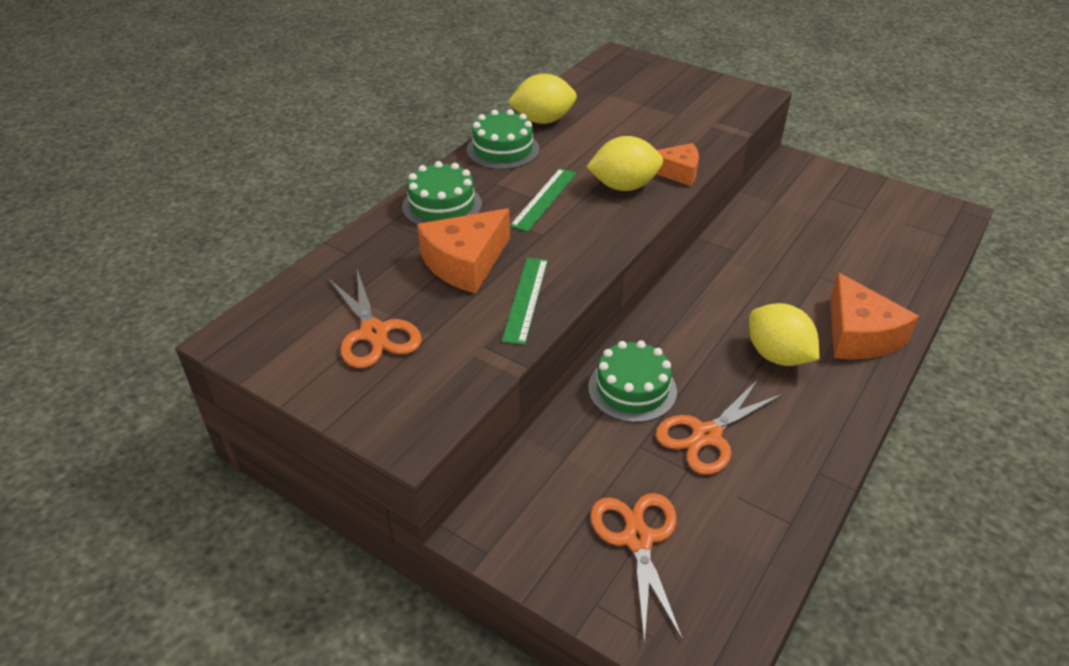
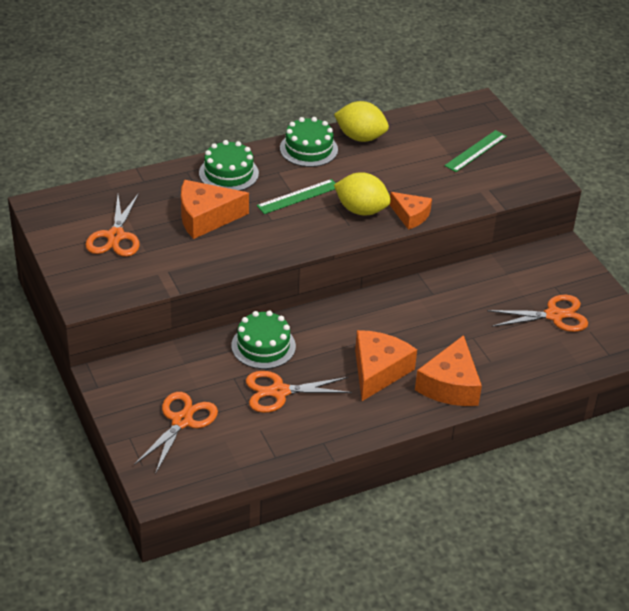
camera: 30 degrees right, 0 degrees up
(526, 299) = (219, 255): green ruler -> green ruler (476, 151)
(777, 356) = (378, 371): yellow lemon -> orange cheese
(859, 222) = (554, 315): none -> orange scissors

